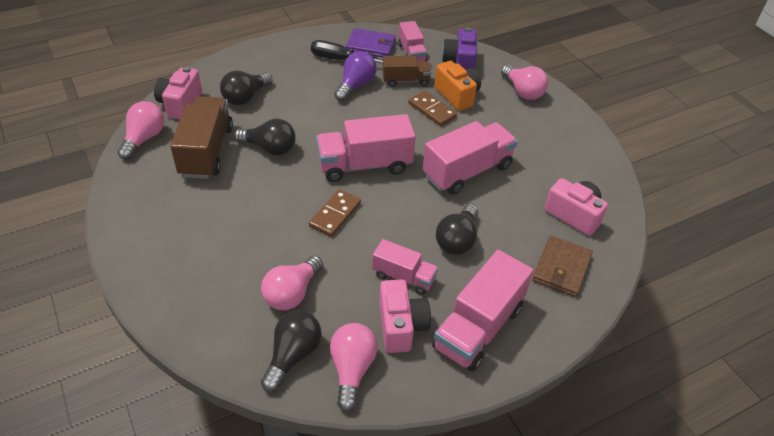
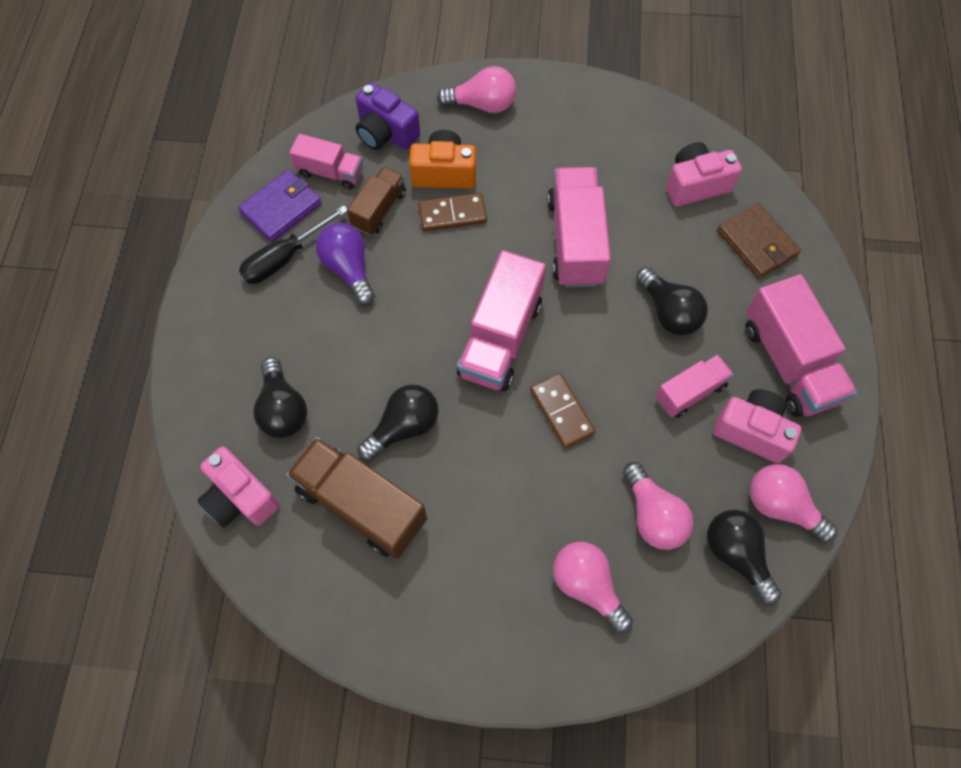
camera: 55 degrees left, 20 degrees up
(144, 138) = (283, 573): pink light bulb -> pink light bulb (587, 586)

